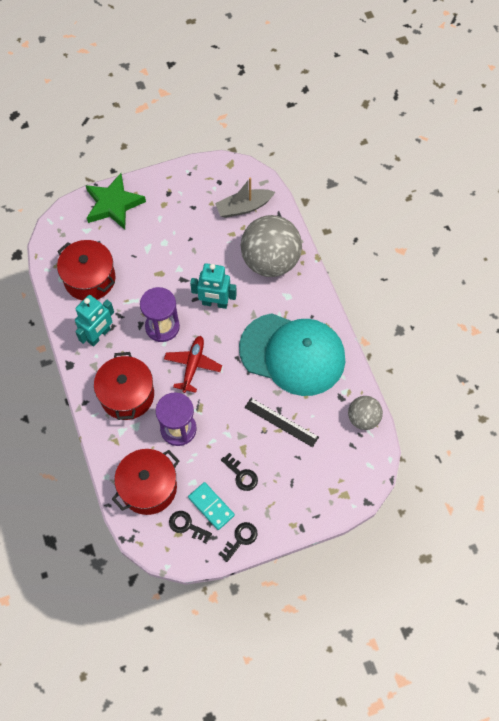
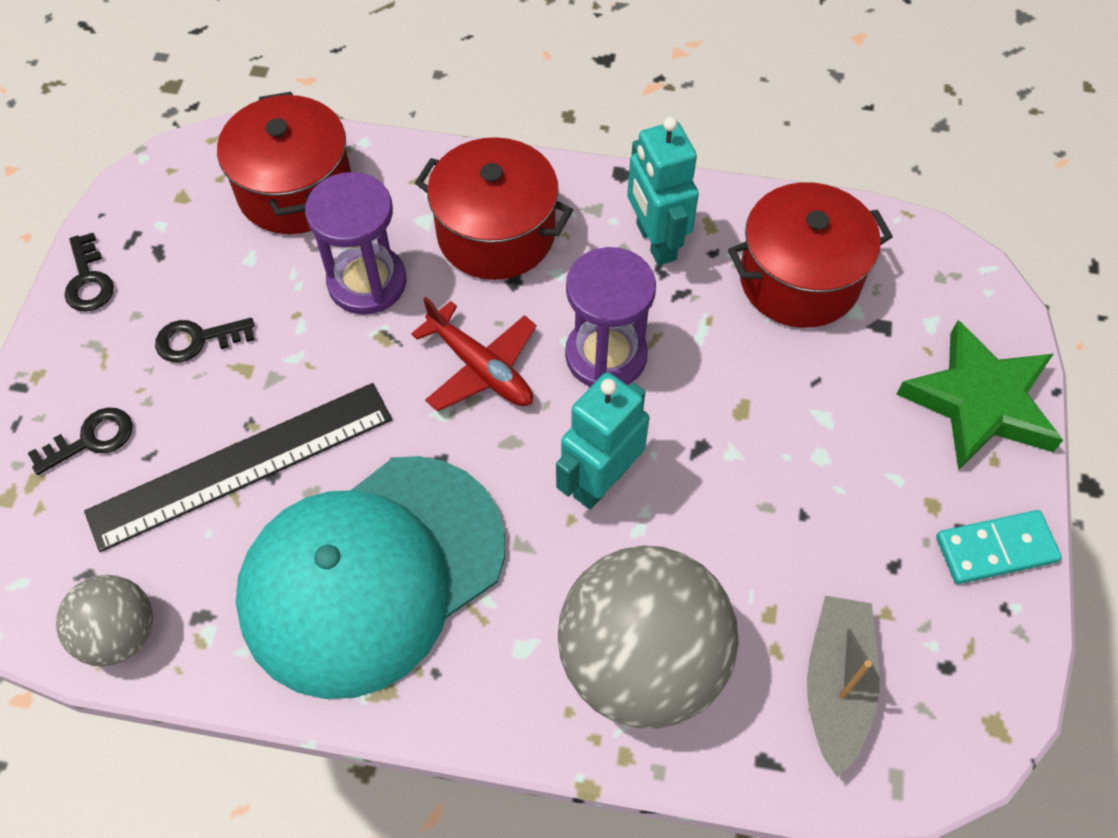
camera: 120 degrees right, 5 degrees down
(187, 526) = (182, 214): black key -> black key (91, 439)
(211, 506) = (183, 265): turquoise domino -> turquoise domino (996, 549)
(281, 422) = (242, 465): black ruler -> black ruler, size x1.61

